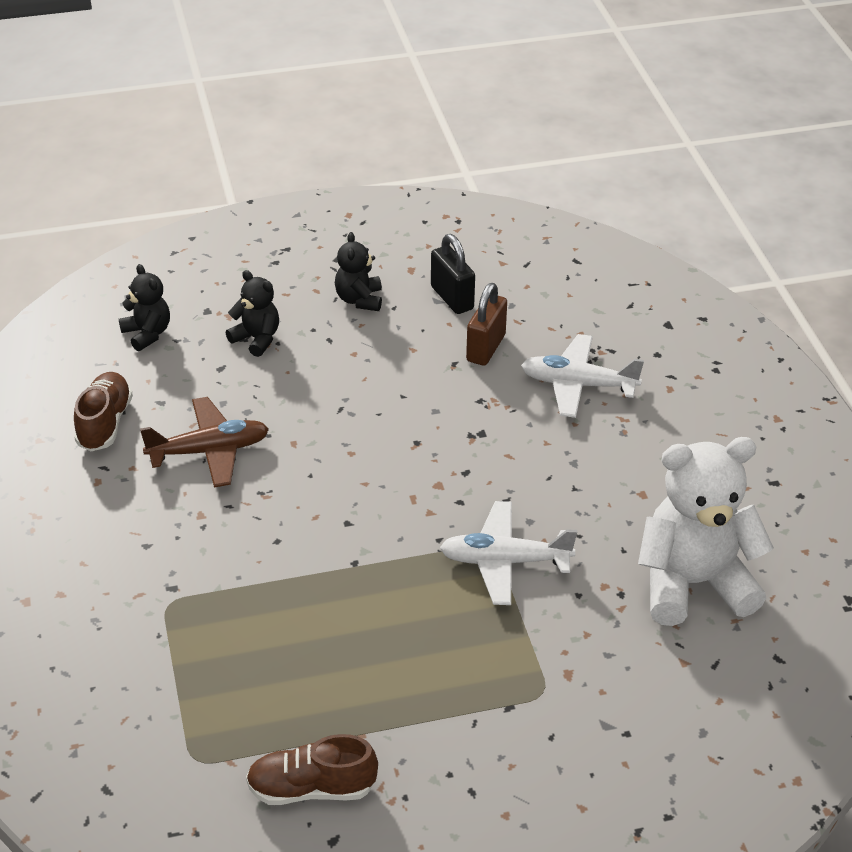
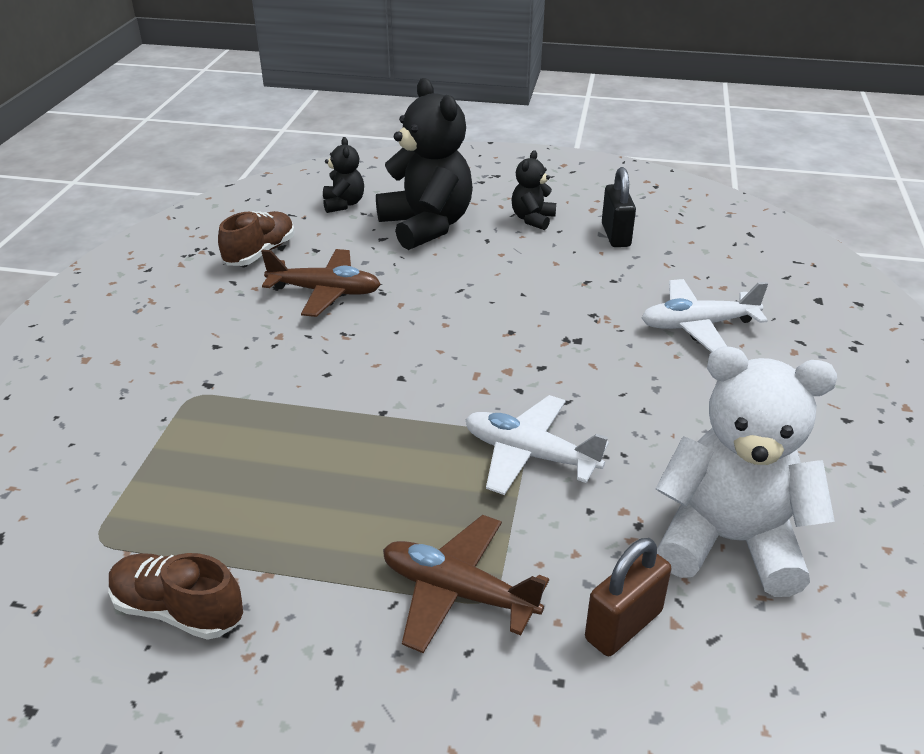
camera: 25 degrees right, 5 degrees down
(256, 339) = (426, 226): black teddy bear -> black teddy bear, size x2.05
(485, 348) = (623, 277): brown padlock -> brown padlock (623, 625)
(517, 696) = (458, 592): none -> brown plane
(578, 385) = (698, 325): white plane -> white plane turned 45 degrees counterclockwise

